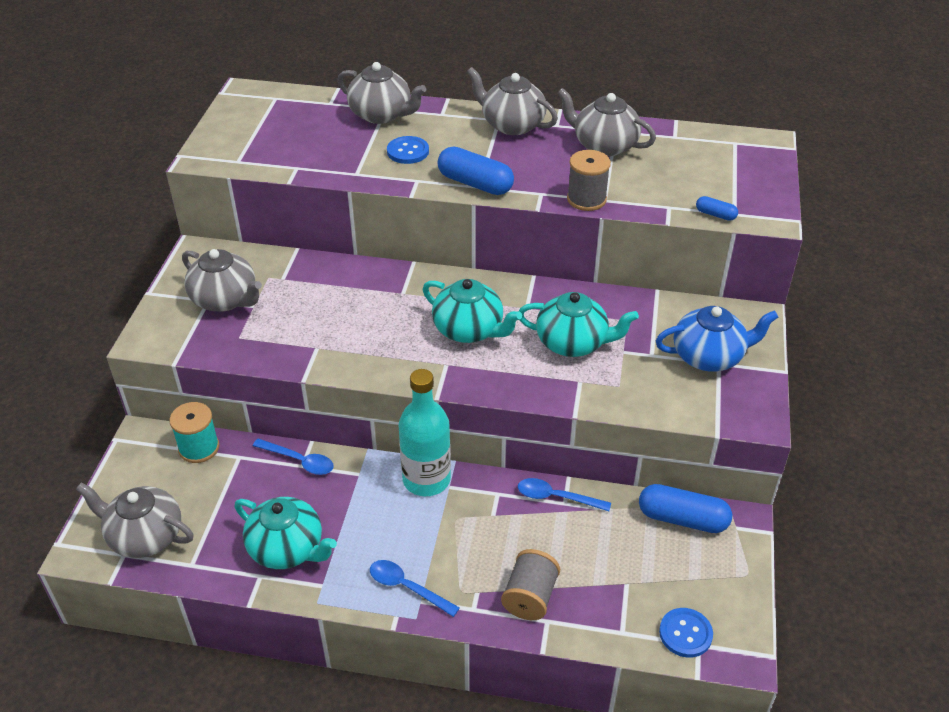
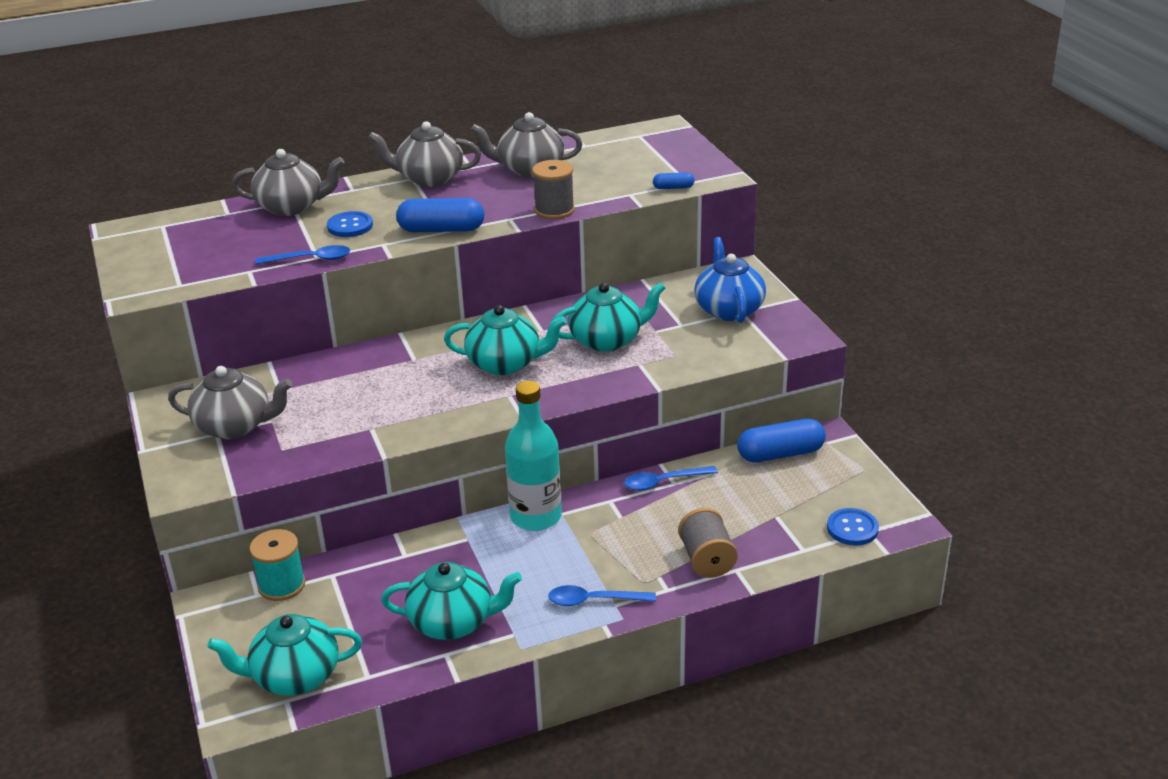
camera: 30 degrees left, 10 degrees down
(145, 536) = (294, 676): grey teapot -> turquoise teapot
(299, 461) = (398, 553): blue spoon -> blue spoon (310, 259)
(709, 356) = (728, 309): blue teapot -> blue teapot turned 60 degrees counterclockwise

